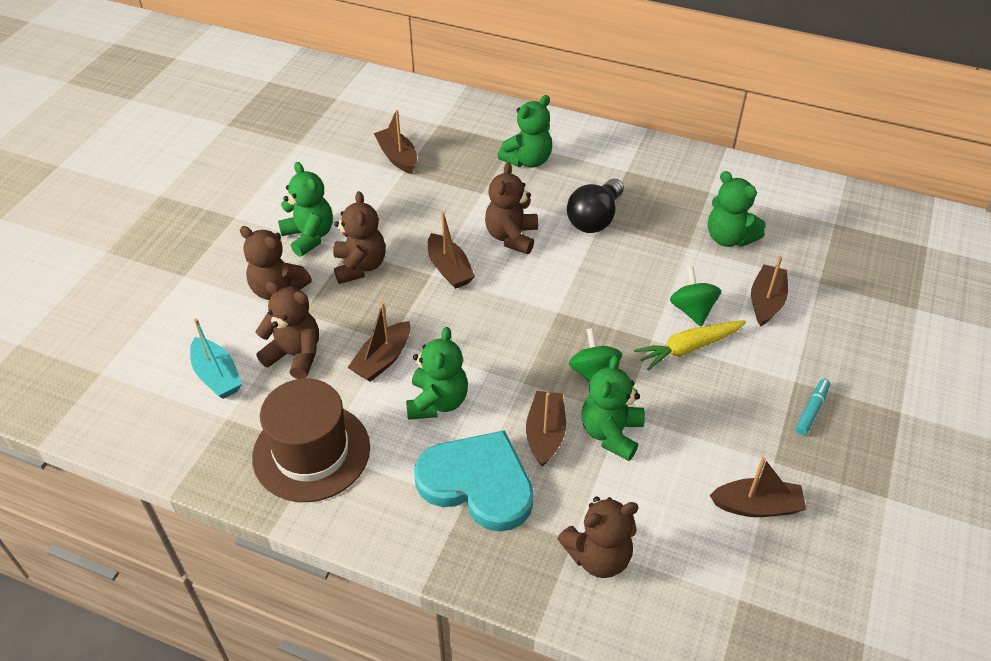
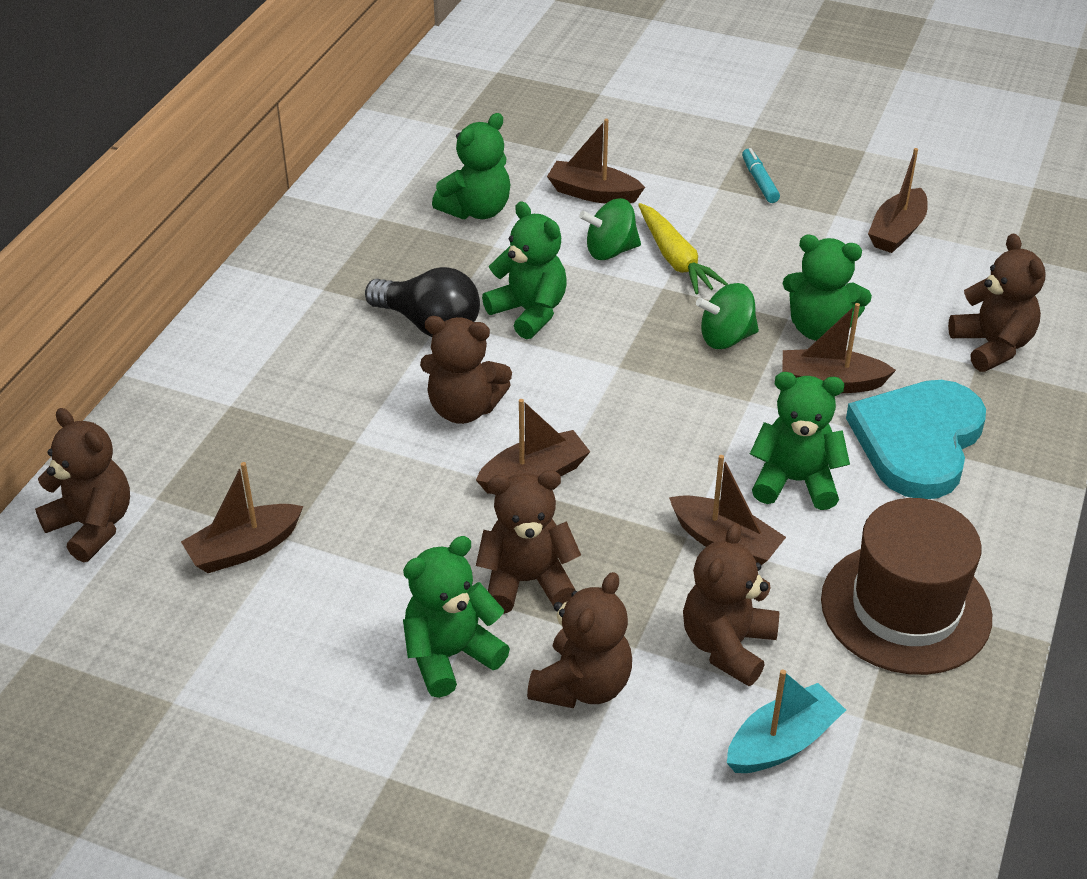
camera: 90 degrees left, 5 degrees down
(419, 105) = (92, 526): none -> brown teddy bear
(527, 160) = (281, 389): green teddy bear -> green teddy bear (529, 312)
(757, 506) = (897, 231): brown boat -> brown boat turned 150 degrees counterclockwise
(812, 410) = (759, 181): turquoise marker -> turquoise marker turned 45 degrees clockwise

